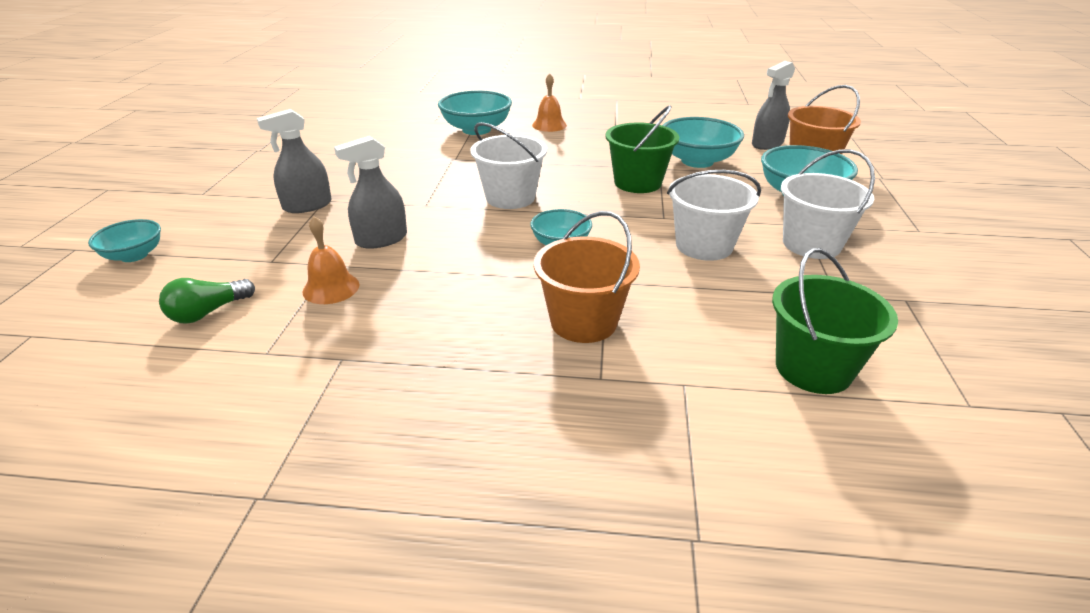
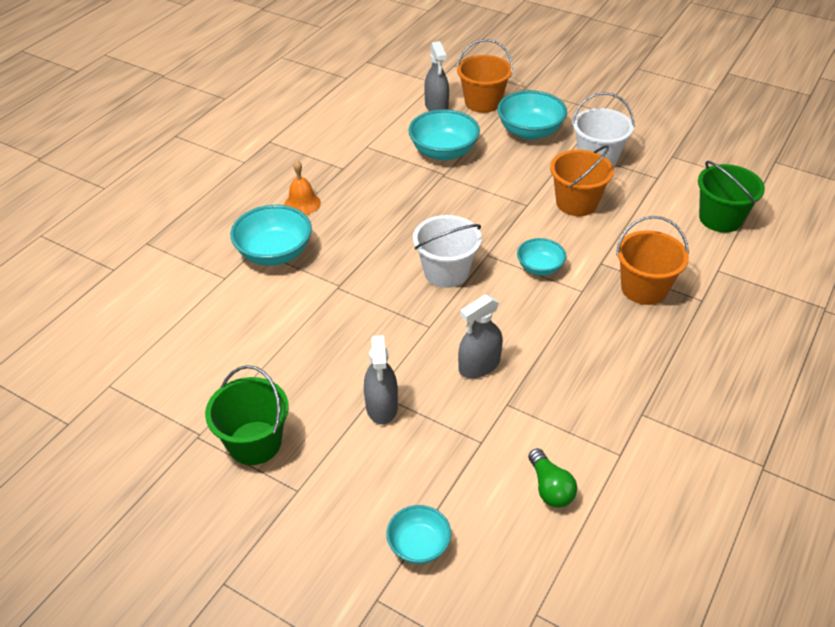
camera: 65 degrees left, 10 degrees up
(331, 288) = (545, 408): orange bell -> none
(381, 239) = (479, 365): grey spray bottle -> grey spray bottle turned 60 degrees clockwise
(637, 183) = (462, 196): green bucket -> green bucket (255, 443)
(704, 245) = (576, 203): white bucket -> orange bucket

